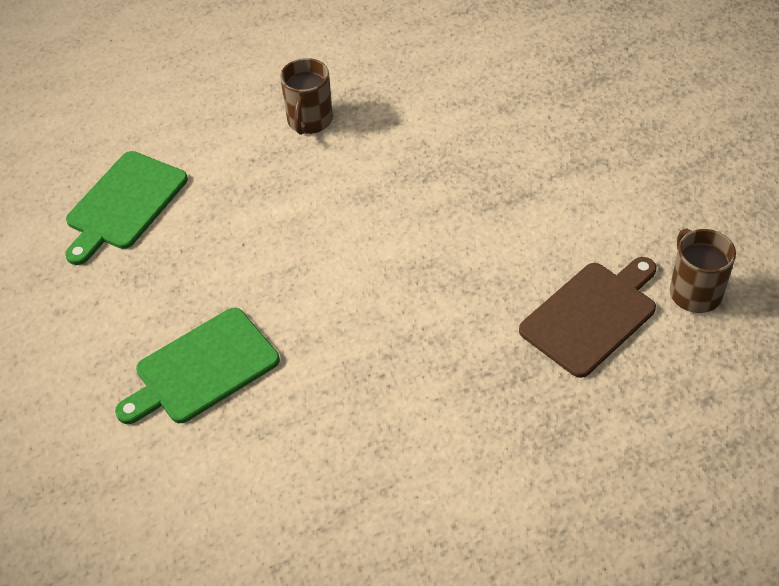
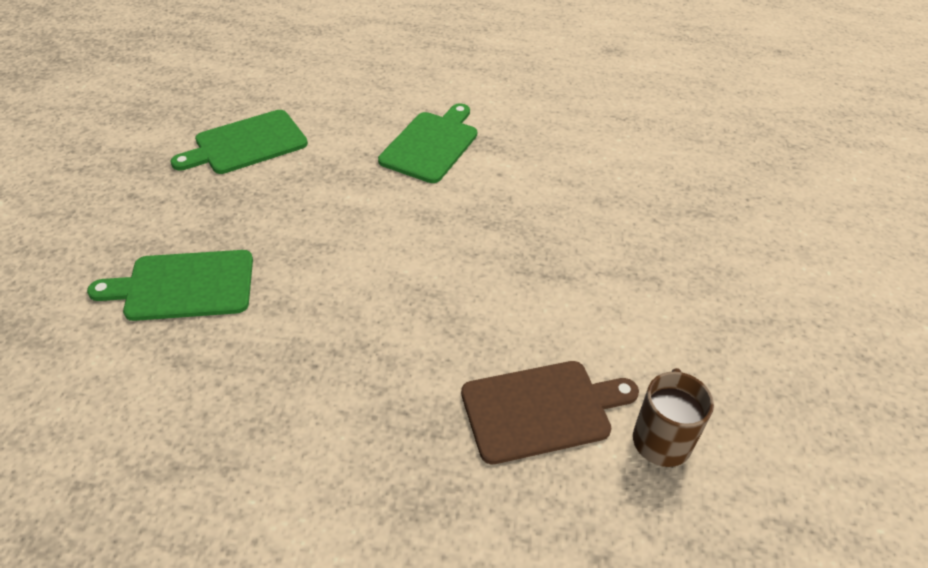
camera: 25 degrees right, 5 degrees down
(309, 121) = (431, 145): brown mug -> green cutting board

